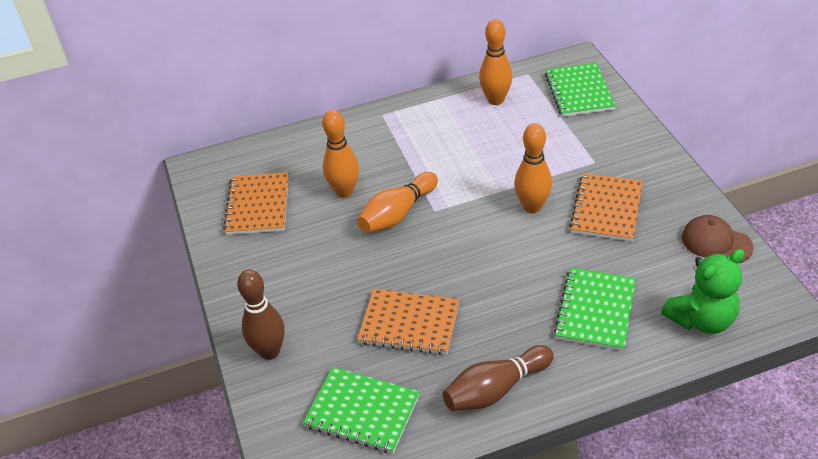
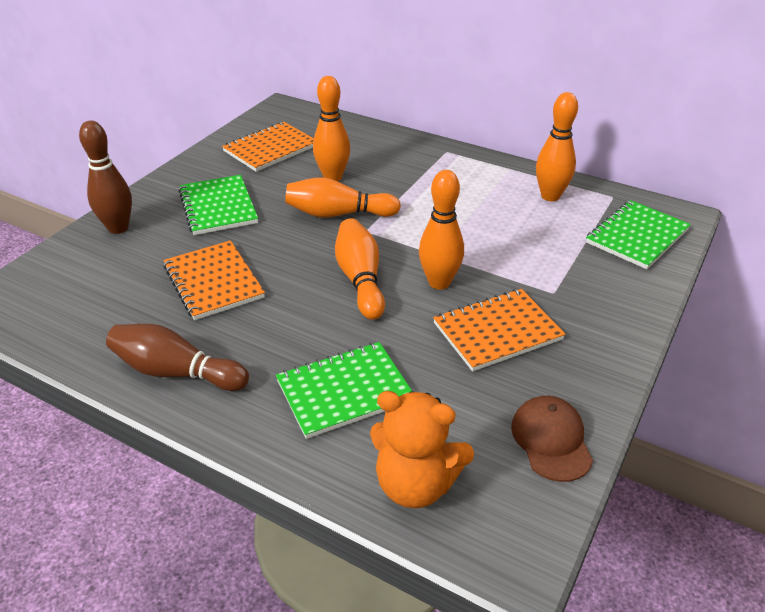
camera: 45 degrees right, 5 degrees down
(362, 411) = (88, 305): green notebook -> green notebook (218, 207)
(489, 243) = (360, 279): none -> orange bowling pin
(701, 319) = (415, 484): green teddy bear -> orange teddy bear

